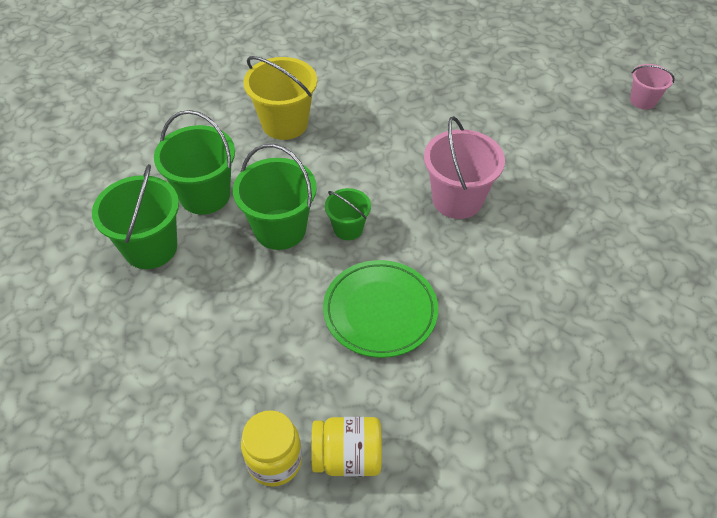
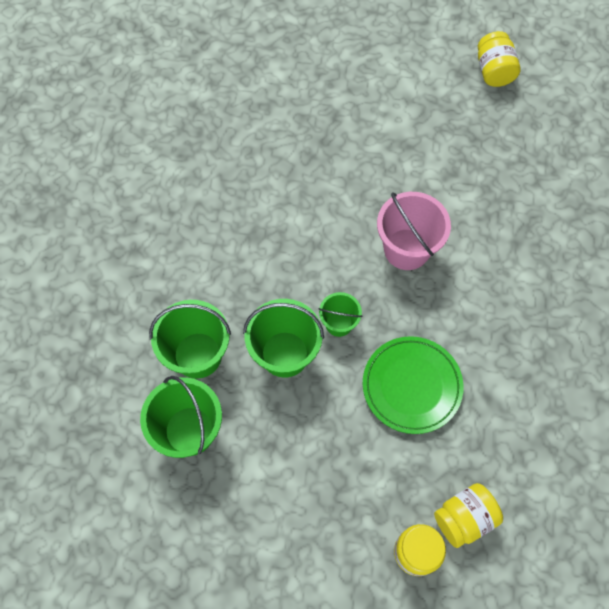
camera: 30 degrees left, 15 degrees up
(285, 123) = (214, 244): yellow bucket -> none
(643, 100) = (493, 71): pink bucket -> yellow jar

